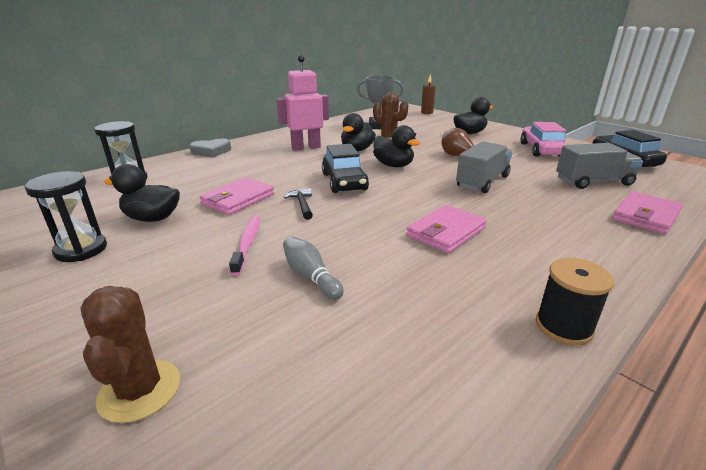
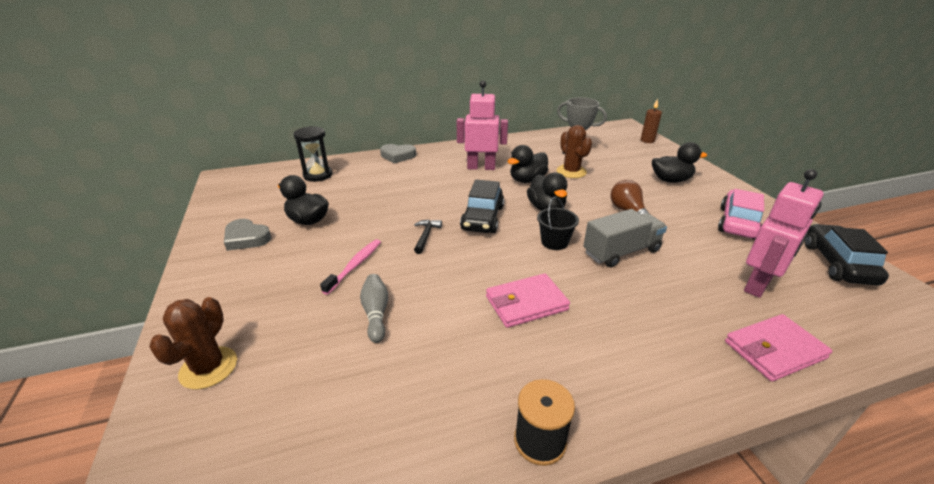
camera: 25 degrees right, 5 degrees up
(81, 250) = (246, 238): black hourglass -> grey heart
(238, 199) = (380, 216): pink wallet -> none
(424, 186) = (554, 242): none -> black bucket
(593, 182) = (758, 285): grey truck -> pink robot

